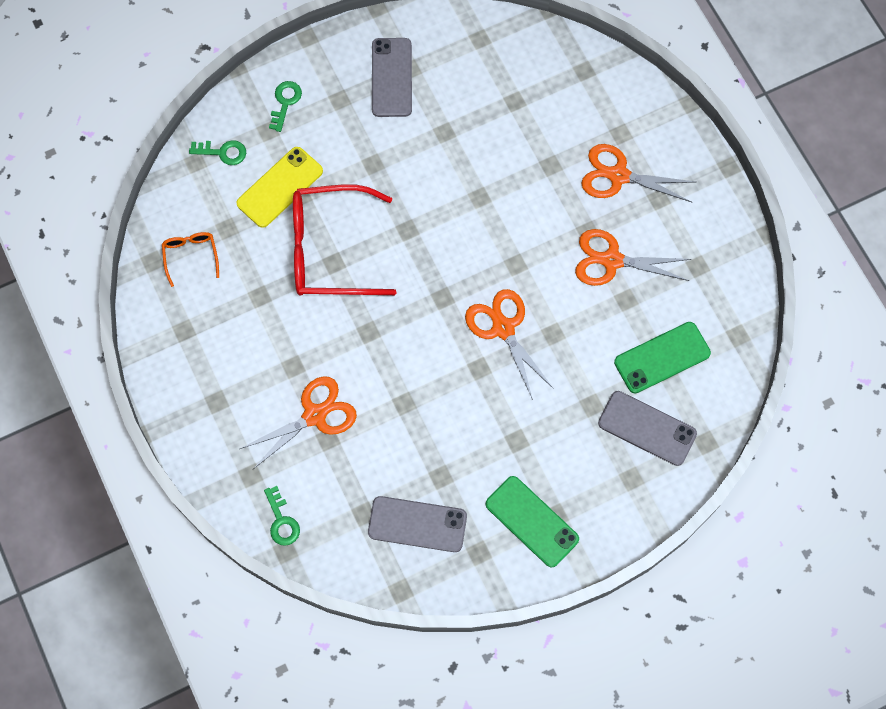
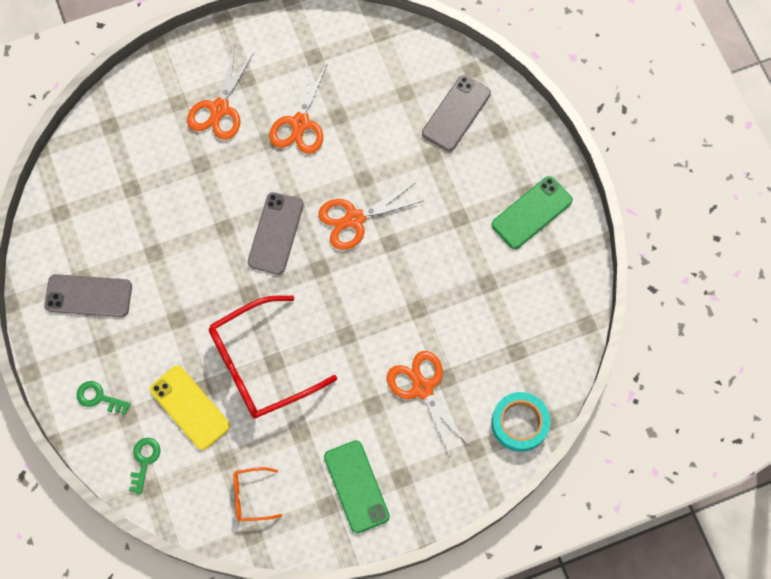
camera: 85 degrees left, 0 degrees up
(282, 521) = (520, 423): green key -> turquoise tape
(330, 249) = (260, 365): red glasses -> red glasses turned 60 degrees clockwise
(417, 524) = (529, 306): grey phone -> grey phone (276, 233)
(662, 357) = (394, 94): green phone -> green phone (356, 486)

